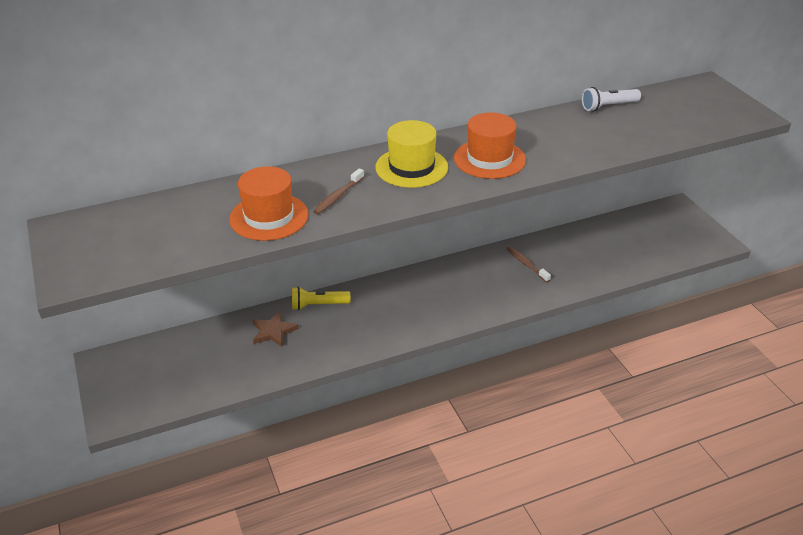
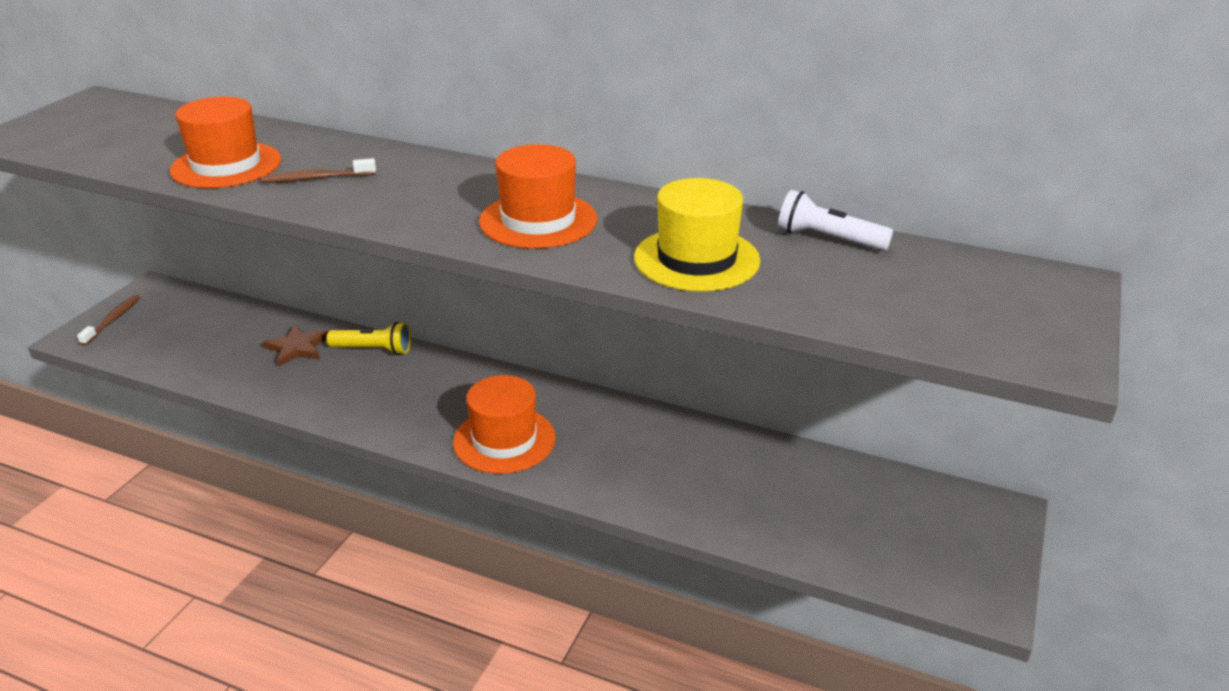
camera: 45 degrees right, 5 degrees down
(318, 305) = (373, 350): yellow flashlight -> yellow flashlight turned 150 degrees clockwise
(411, 167) = (442, 188): yellow hat -> yellow hat (696, 259)
(463, 303) = (504, 440): none -> orange hat
(526, 264) = (650, 447): brown toothbrush -> brown toothbrush (113, 320)

